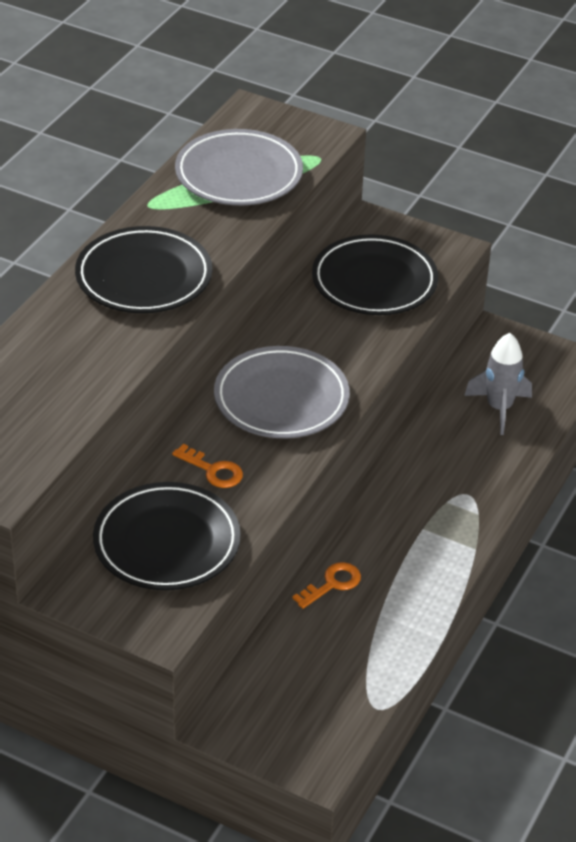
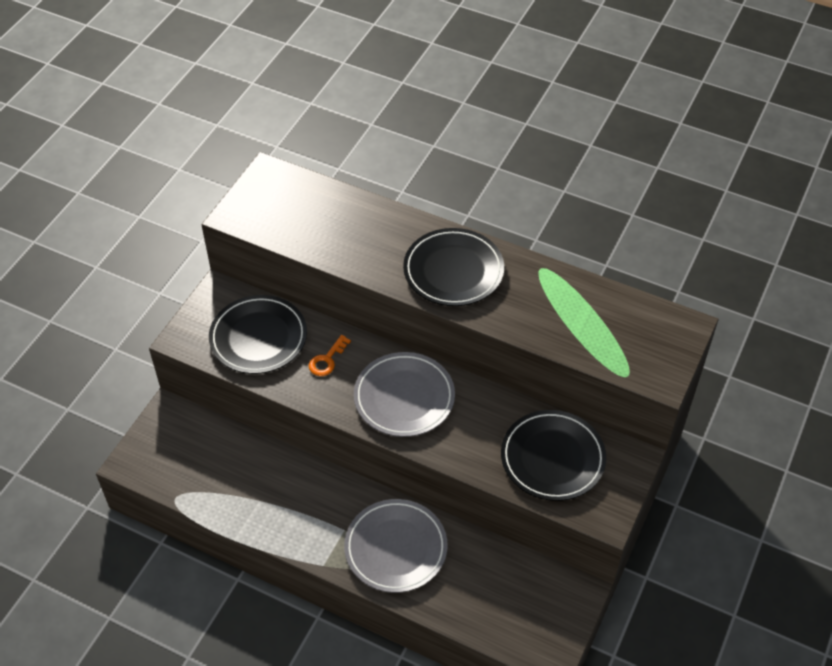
camera: 90 degrees right, 10 degrees up
(239, 174) = (592, 322): grey plate -> grey plate (396, 548)
(332, 584) = (288, 471): orange key -> none
(499, 408) = (484, 590): grey rocket -> none

